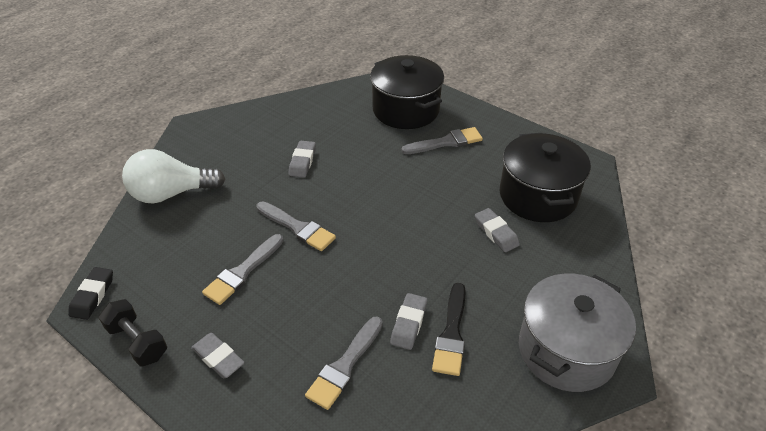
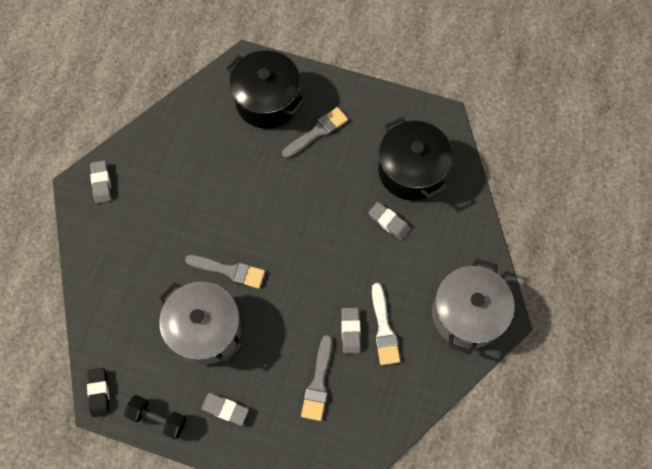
camera: 20 degrees left, 25 degrees up
(171, 193) = (104, 271): white light bulb -> none
(242, 272) = (206, 329): grey brush -> grey pot
(302, 162) = (201, 197): grey eraser -> grey eraser (101, 183)
(451, 334) = (384, 329): black brush -> white brush

